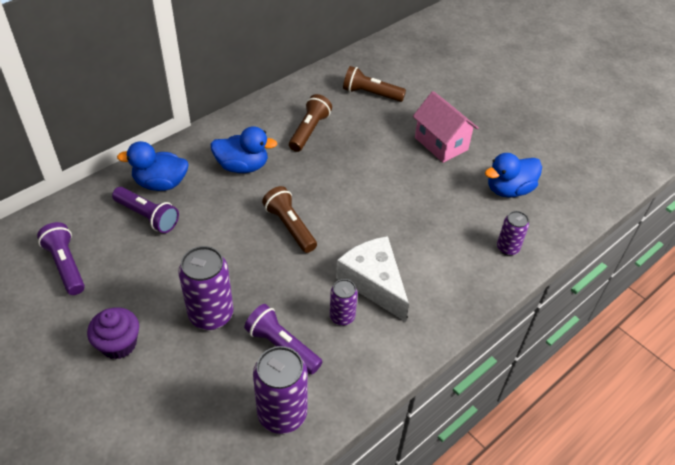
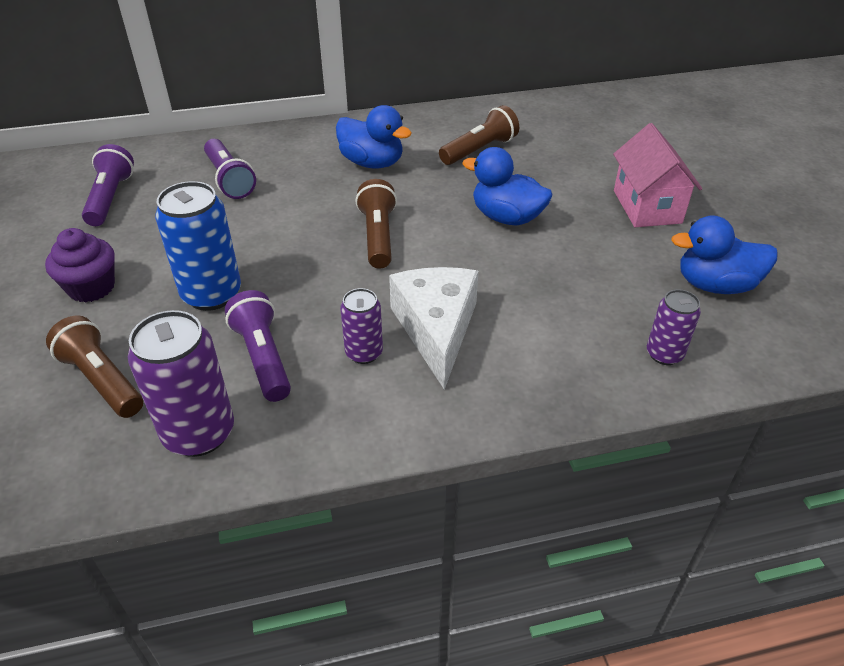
camera: 30 degrees right, 5 degrees down
(161, 183) = (270, 154): blue duck -> blue duck (506, 217)
(211, 315) = (212, 294): purple can -> blue can
(370, 94) = (587, 133): brown flashlight -> brown flashlight (102, 380)

